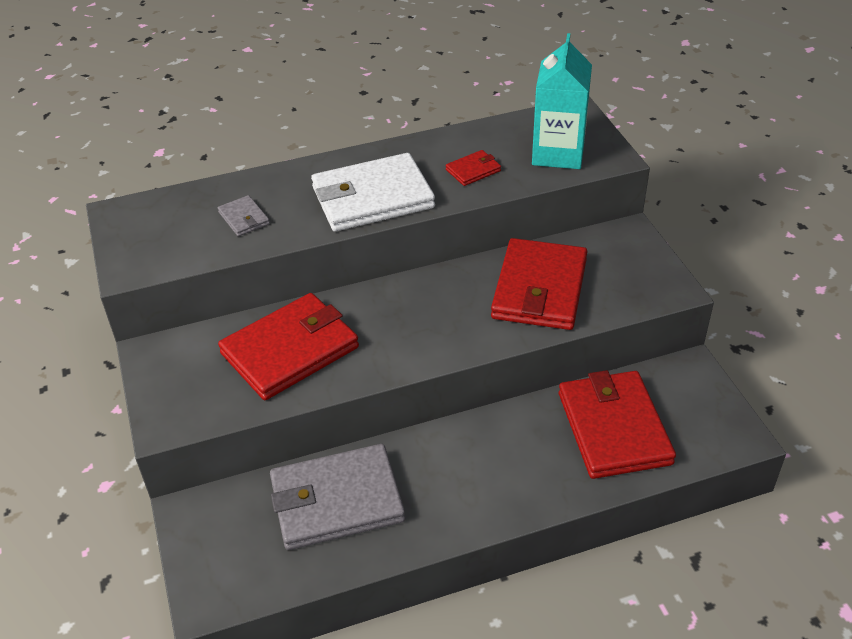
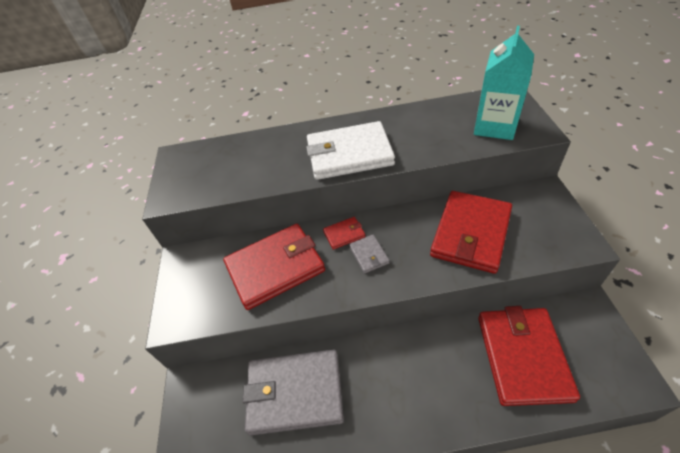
camera: 15 degrees right, 5 degrees up
(244, 218) = (255, 164): grey wallet -> grey wallet (369, 255)
(473, 170) = (427, 137): red wallet -> red wallet (344, 234)

